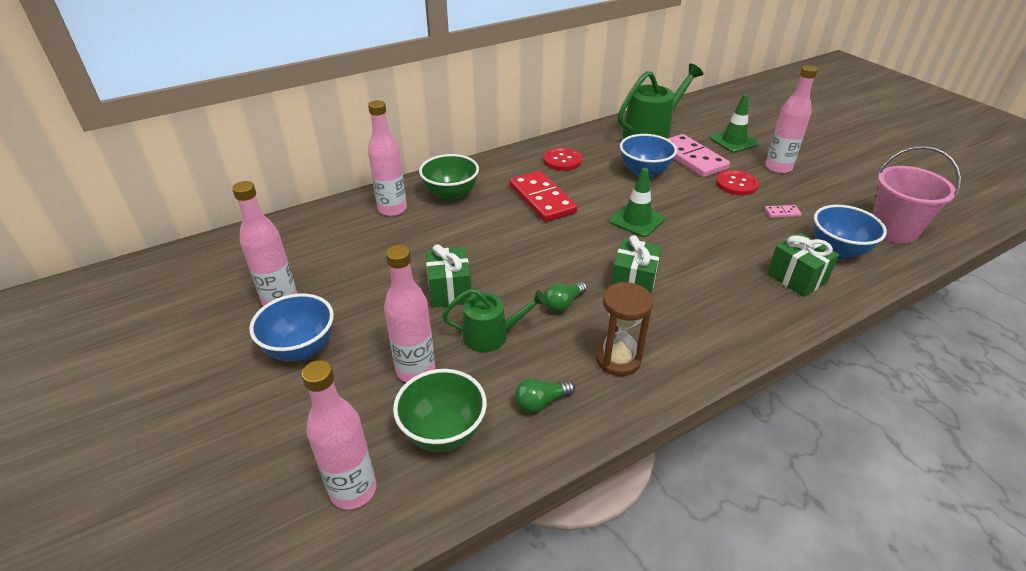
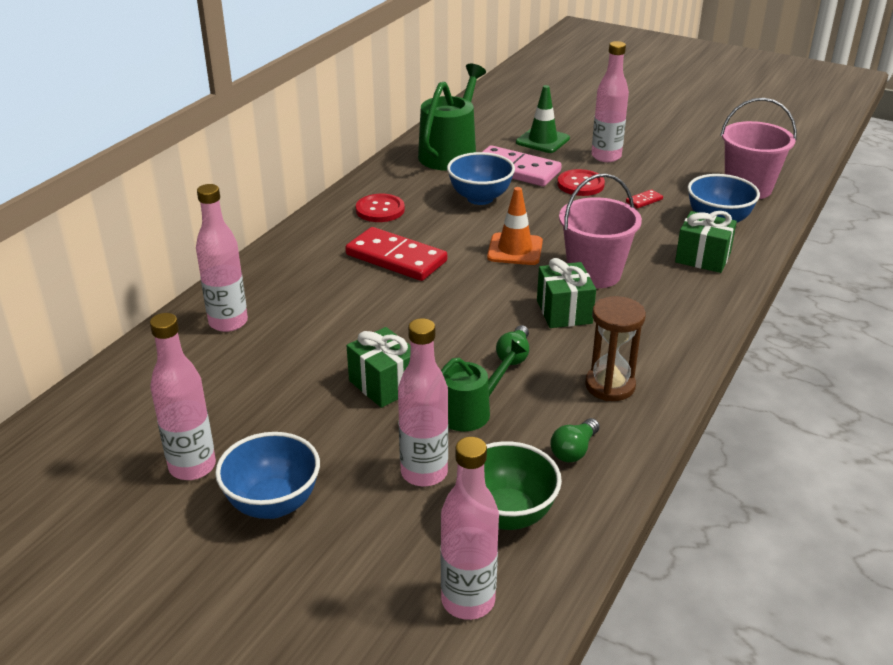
camera: 30 degrees left, 5 degrees down
(451, 195) = (285, 285): green bowl -> none
(637, 220) = (515, 249): green traffic cone -> orange traffic cone
(685, 260) = (594, 273): none -> pink bucket
(782, 213) = (644, 200): pink domino -> red domino

